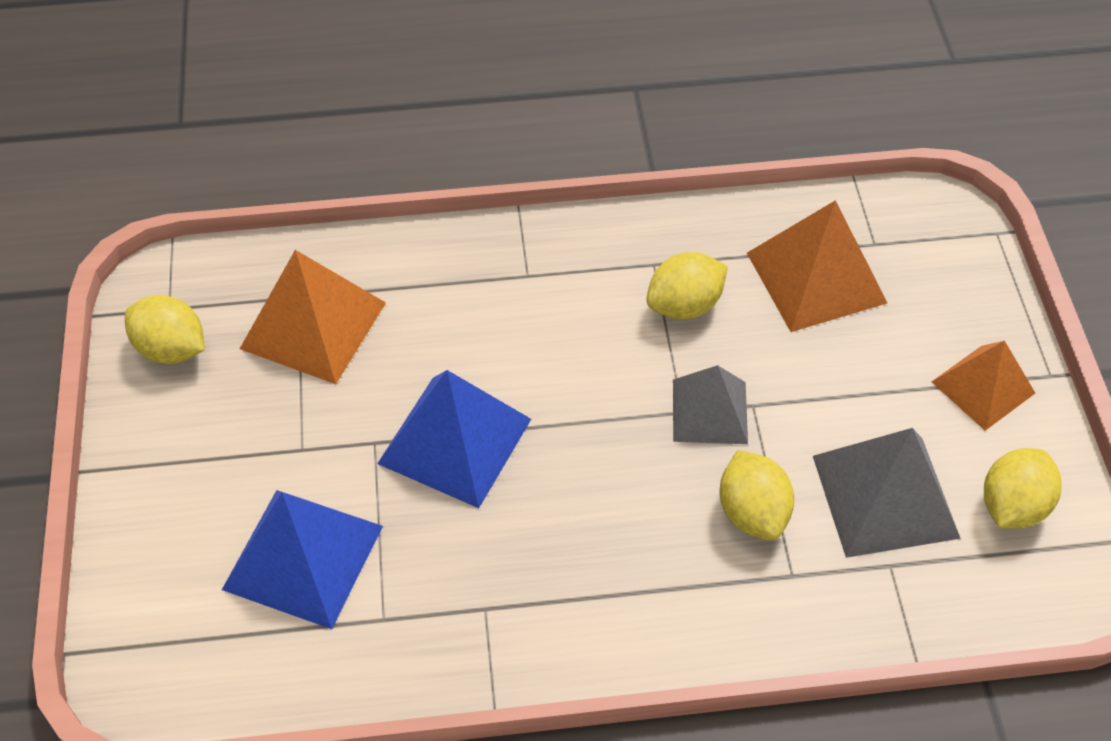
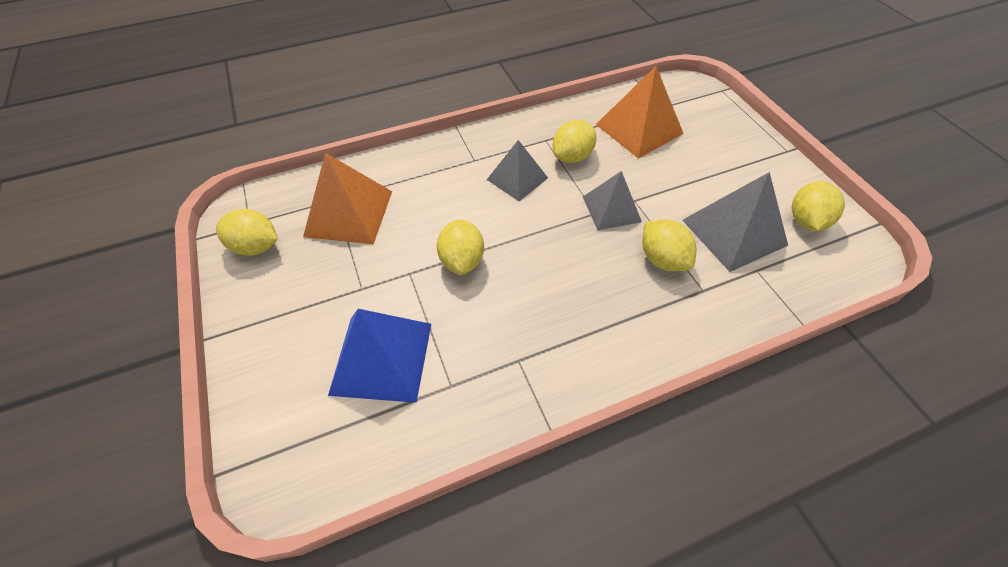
camera: 15 degrees left, 0 degrees up
(455, 441) = (462, 260): blue pyramid -> yellow lemon
(583, 324) = (517, 178): none -> grey pyramid
(983, 387) = (756, 164): orange pyramid -> none

